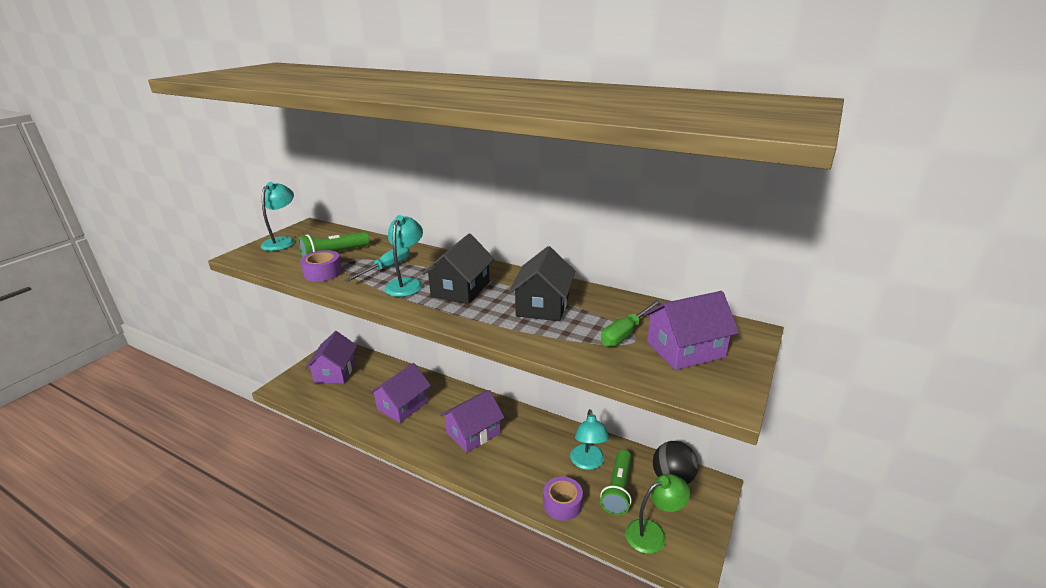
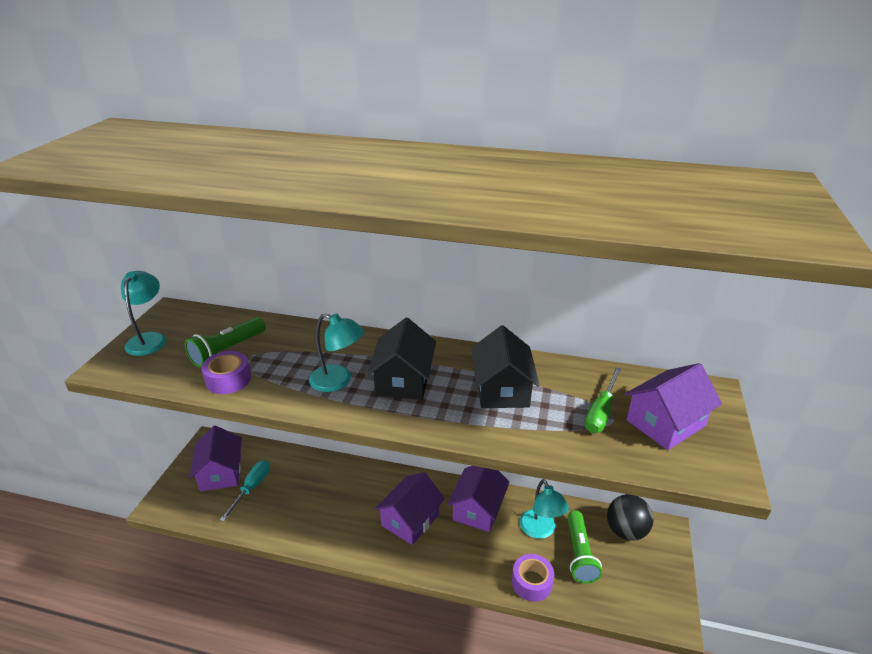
camera: 15 degrees left, 5 degrees up
(387, 268) = (302, 361): turquoise screwdriver -> turquoise screwdriver (252, 488)
(403, 405) = (319, 501): purple house -> purple house (478, 509)
(406, 284) = (338, 381): turquoise lamp -> turquoise lamp turned 120 degrees clockwise
(653, 533) = (628, 594): green lamp -> none

